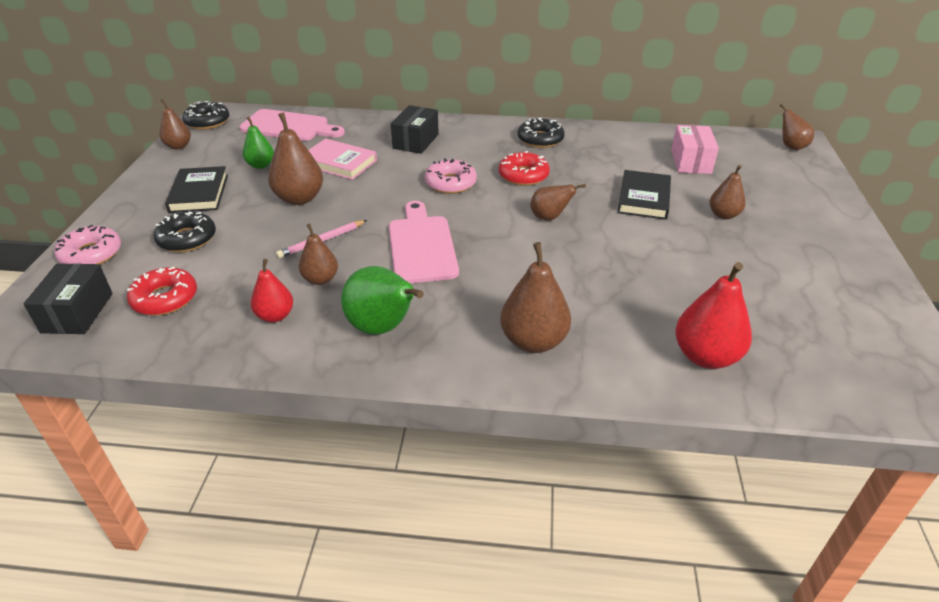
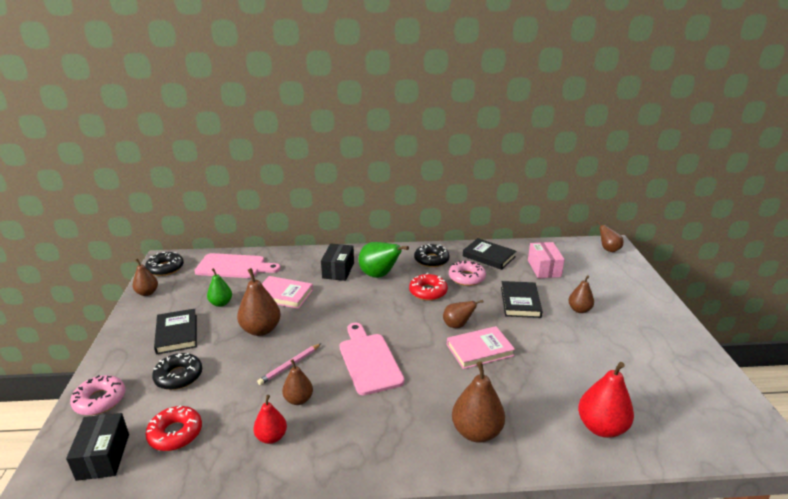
camera: 10 degrees left, 10 degrees down
(383, 328) = (360, 436): green pear -> green pear (379, 275)
(451, 183) = (375, 304): pink donut -> pink donut (466, 277)
(569, 249) = (479, 350): none -> pink book
(619, 141) = (488, 256): none -> black book

